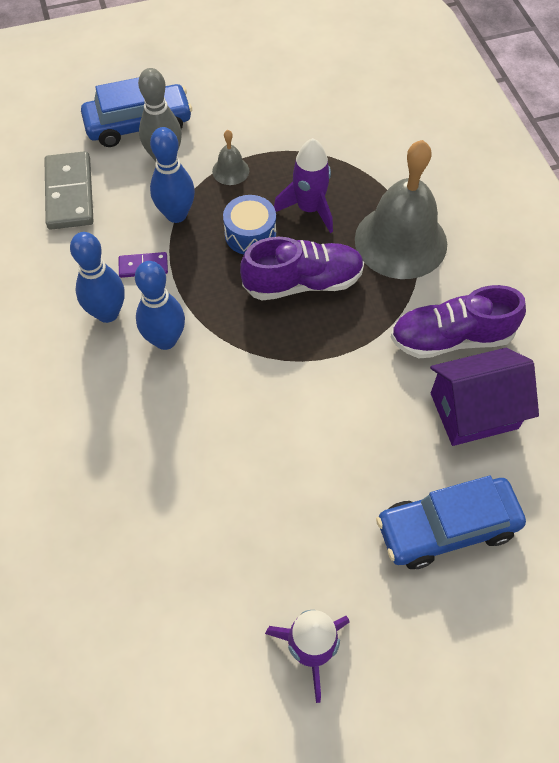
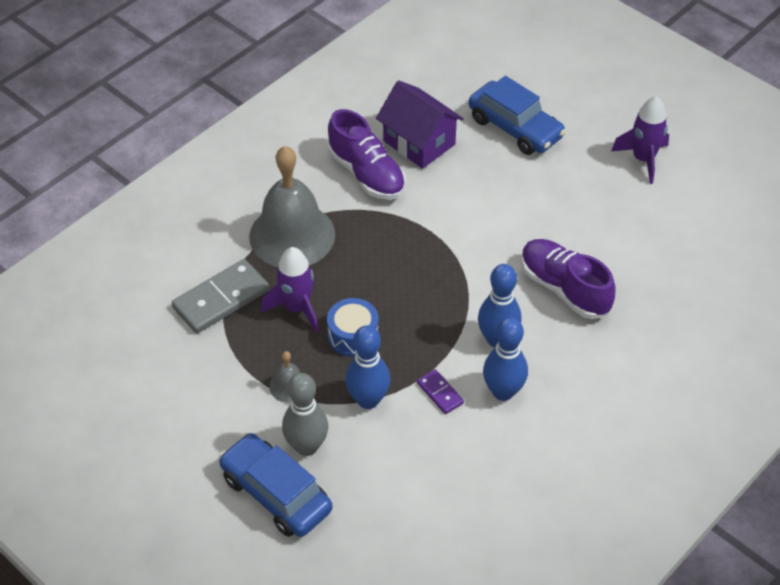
camera: 120 degrees left, 10 degrees down
(70, 193) = (401, 499): grey domino -> grey domino (221, 299)
(303, 282) = (378, 278): purple shoe -> purple shoe (564, 288)

